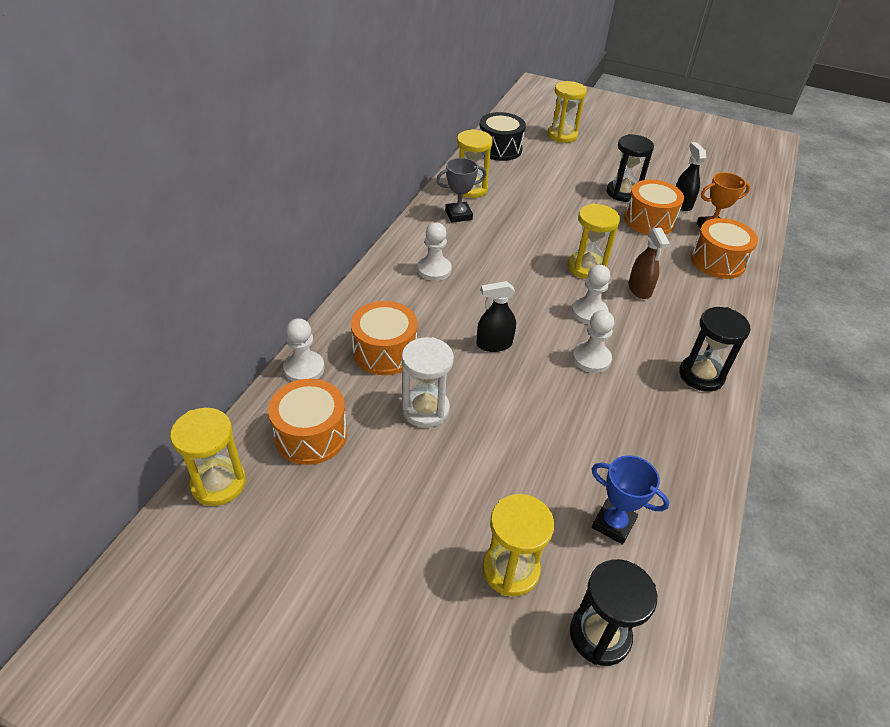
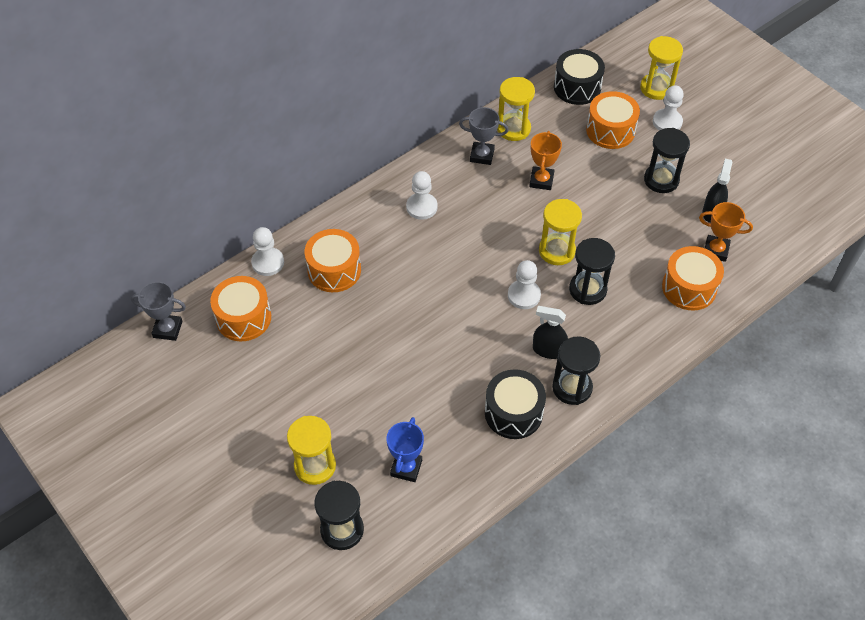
camera: 30 degrees right, 10 degrees up
(218, 483) = (167, 329): yellow hourglass -> grey trophy
(425, 409) = (333, 330): white hourglass -> none
(494, 344) = (422, 295): black spray bottle -> black spray bottle (548, 350)
(526, 219) = (541, 180): none -> orange trophy
(591, 358) = (491, 338): white pawn -> white pawn (667, 122)
(613, 524) = (406, 468): blue trophy -> blue trophy turned 45 degrees clockwise
(639, 289) = (587, 290): brown spray bottle -> black hourglass
(649, 220) = (660, 220): orange drum -> orange drum (610, 130)
(670, 420) = (513, 413): none -> black drum

